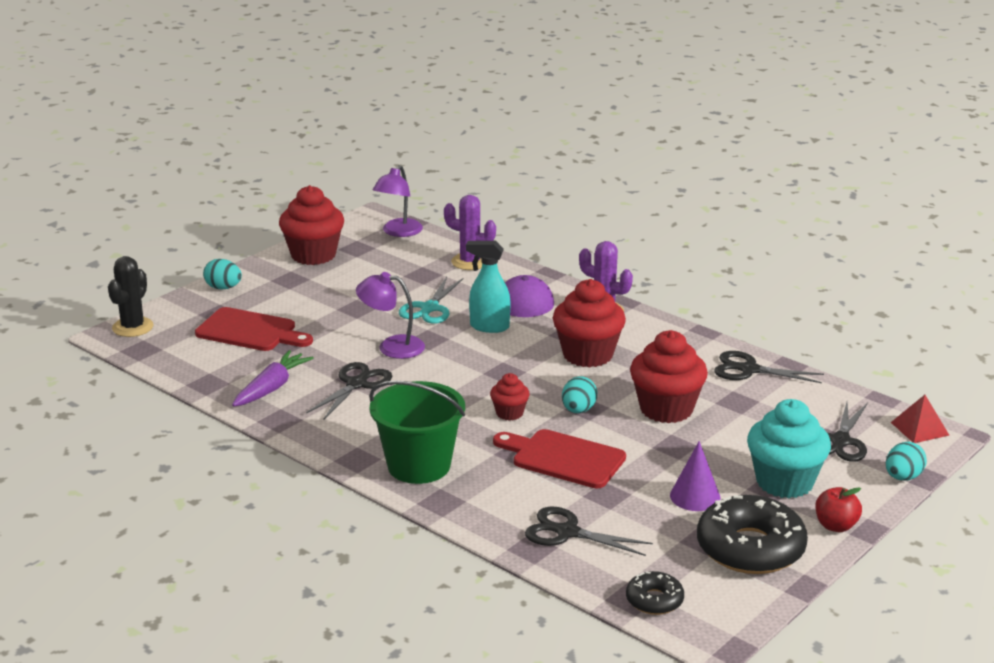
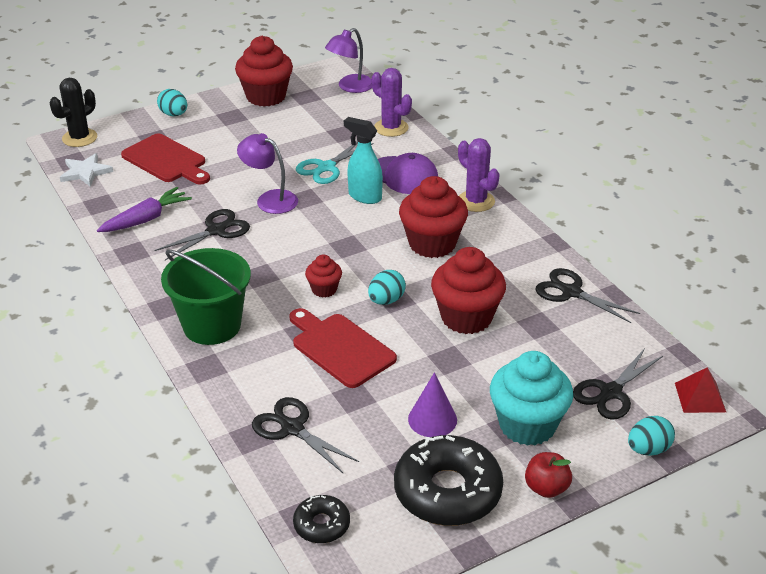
camera: 20 degrees right, 10 degrees up
(166, 358) = (85, 172): none -> white star

